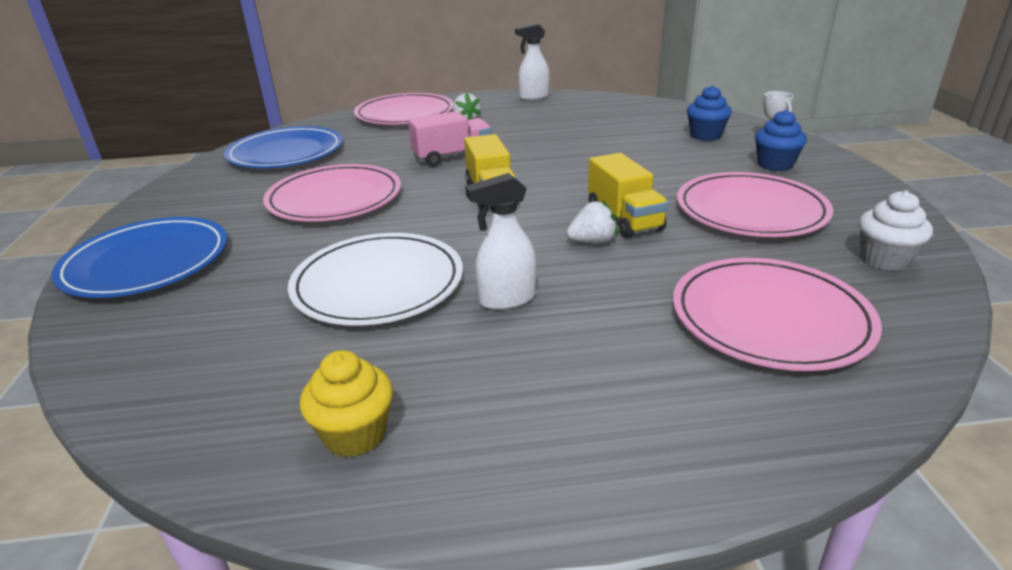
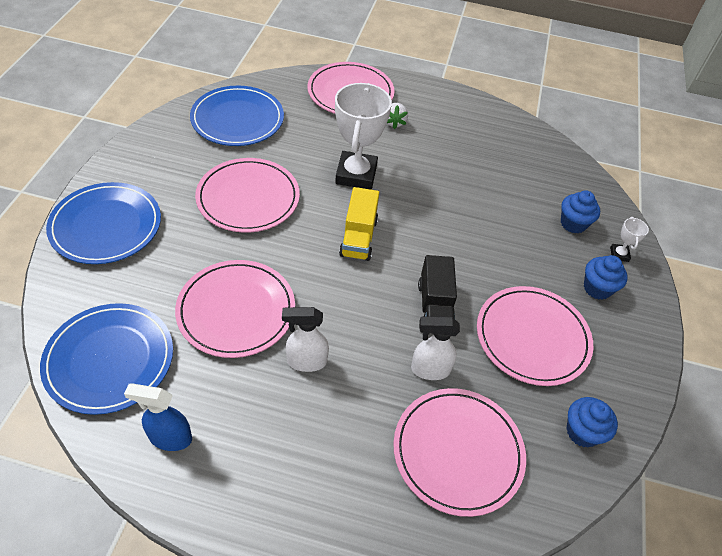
camera: 15 degrees right, 20 degrees up
(208, 381) = (109, 360): none -> blue plate
(355, 434) = (170, 437): yellow cupcake -> blue spray bottle
(378, 284) = (236, 310): white plate -> pink plate
(452, 157) = (356, 174): pink truck -> white trophy
(533, 97) = (469, 105): white spray bottle -> white spray bottle (429, 369)
(592, 241) = (396, 325): white strawberry -> none
(624, 218) = (434, 308): yellow truck -> black truck
(884, 259) = (582, 432): white cupcake -> blue cupcake

